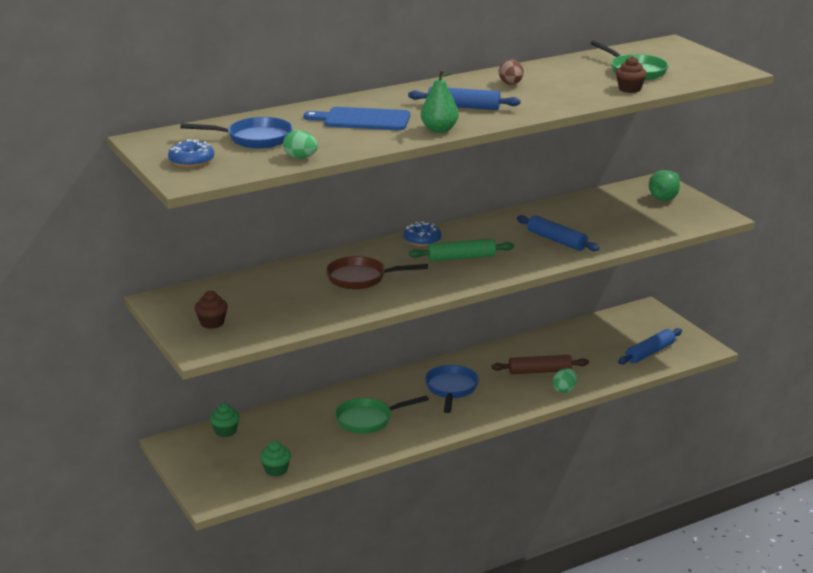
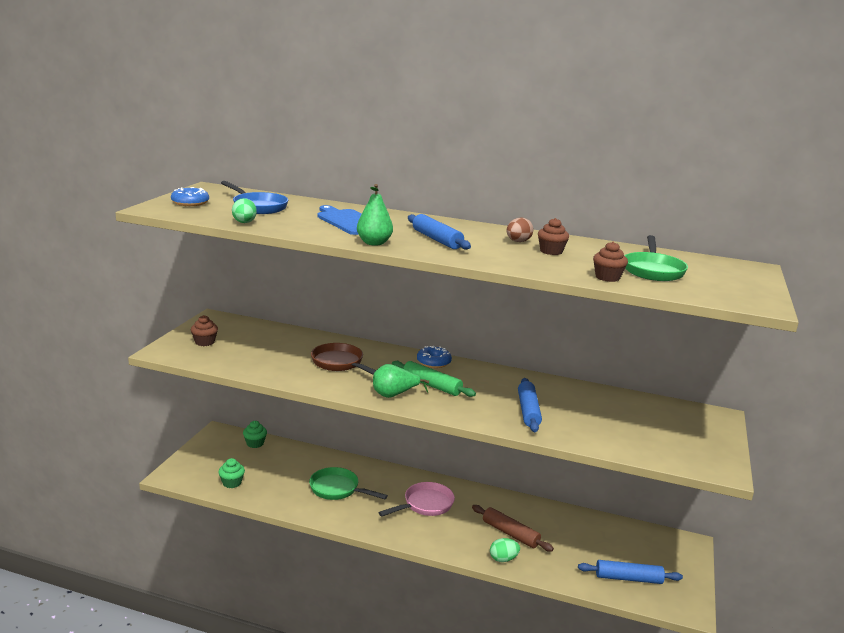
camera: 45 degrees right, 5 degrees down
(451, 389) = (425, 505): blue pan -> pink pan
(550, 83) = (551, 251): none -> brown cupcake
(665, 197) = (699, 429): green pear -> green pear (394, 395)

